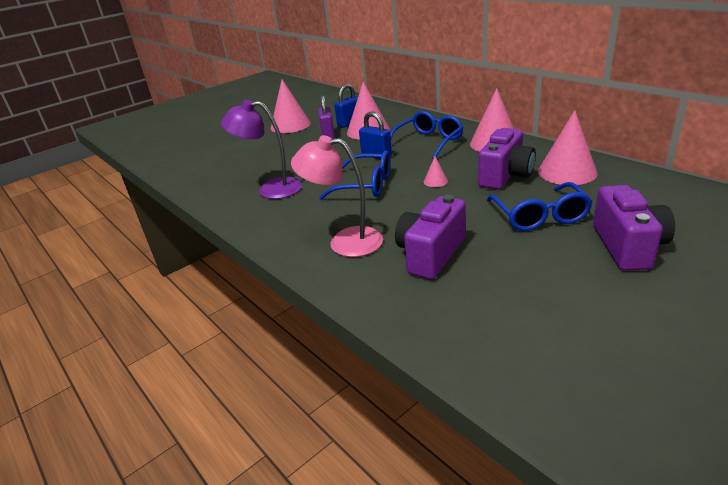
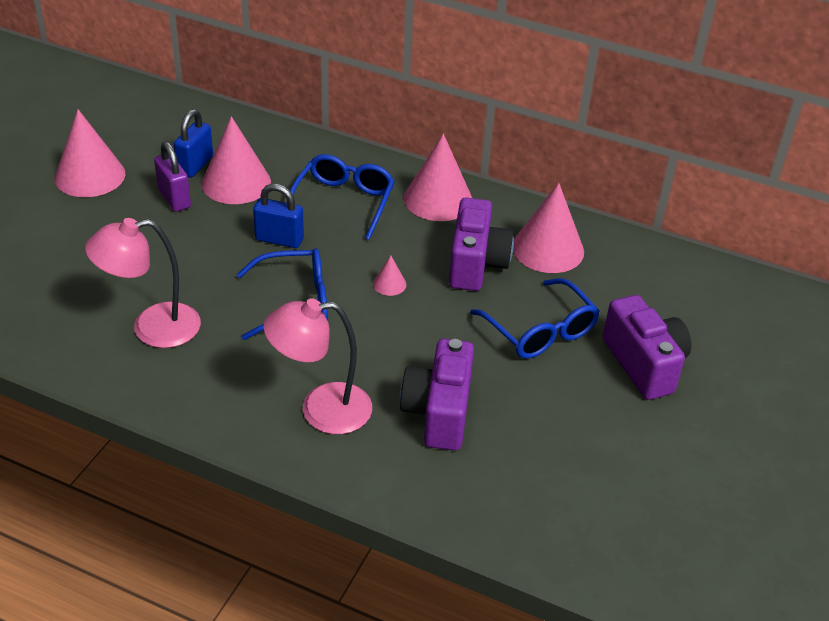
camera: 30 degrees left, 10 degrees up
(271, 189) = (152, 328): purple lamp -> pink lamp

